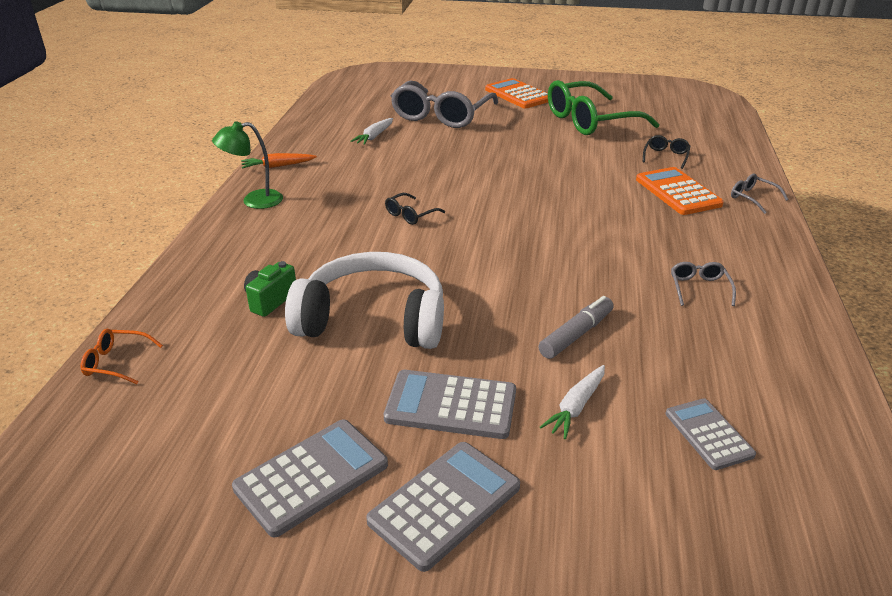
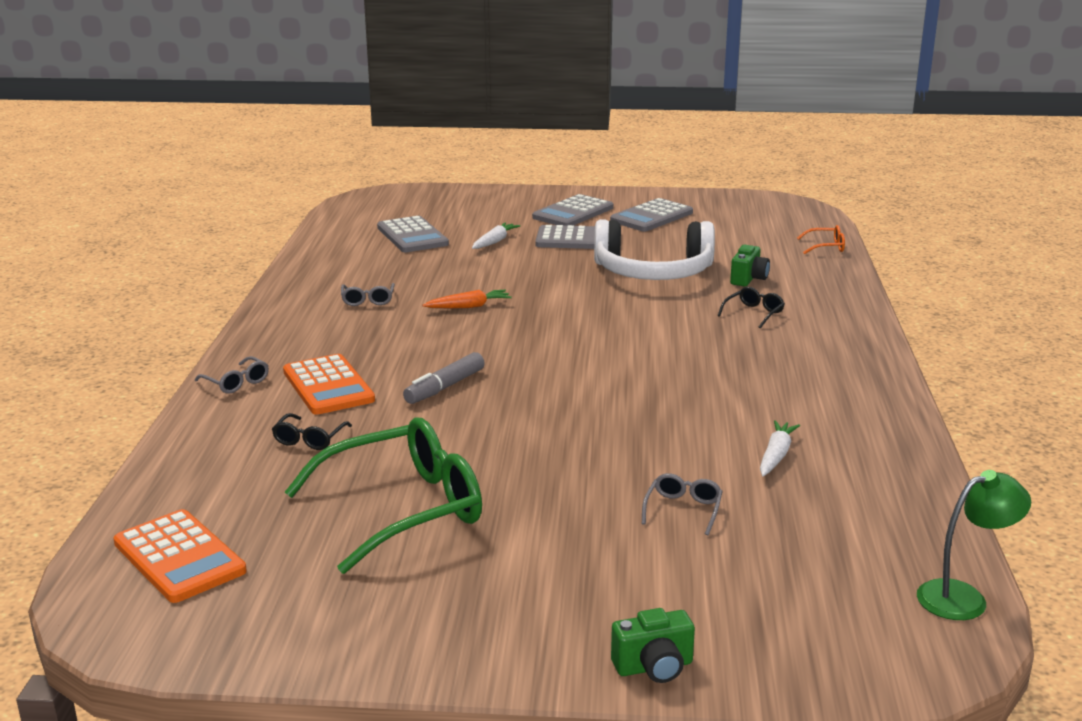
camera: 175 degrees right, 10 degrees down
(254, 201) = (856, 354): green lamp -> green lamp (964, 597)
(277, 166) = (876, 398): orange carrot -> orange carrot (469, 306)
(410, 215) = (660, 347): black glasses -> black glasses (754, 313)
(441, 115) = (683, 510): grey glasses -> grey glasses, size x0.42
(474, 73) = (654, 667): none -> green camera
(518, 95) = (539, 581): orange calculator -> orange calculator (179, 557)
(576, 334) = (487, 271): grey marker -> grey marker (445, 387)
(708, 434) = (412, 236): grey calculator -> grey calculator, size x1.53

